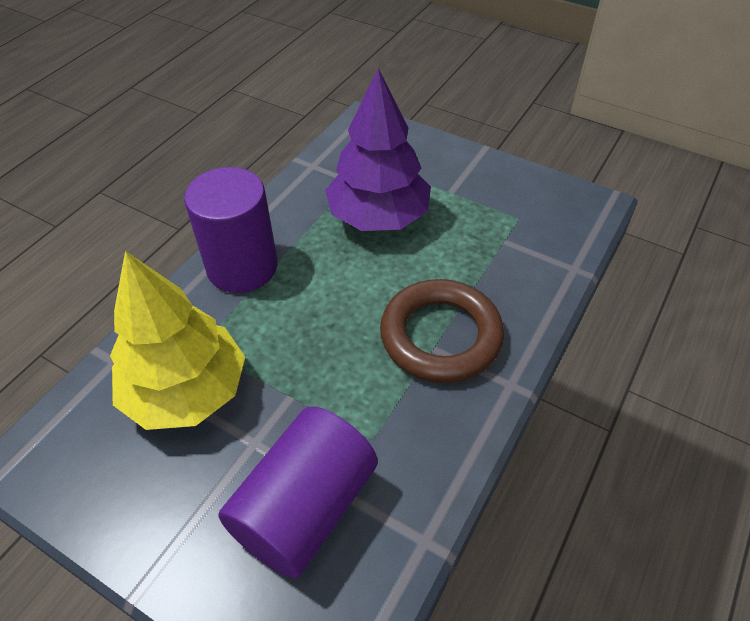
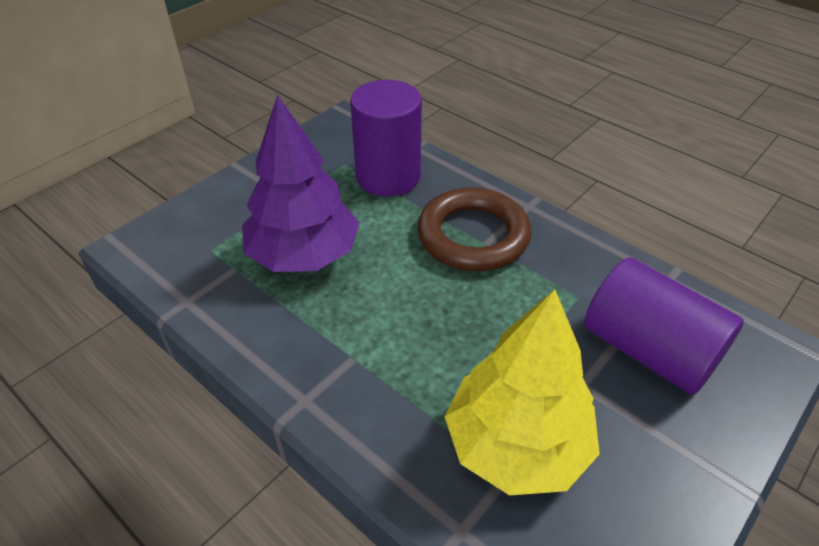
camera: 80 degrees left, 5 degrees down
(242, 267) = (339, 383): purple cylinder -> purple cylinder (388, 177)

